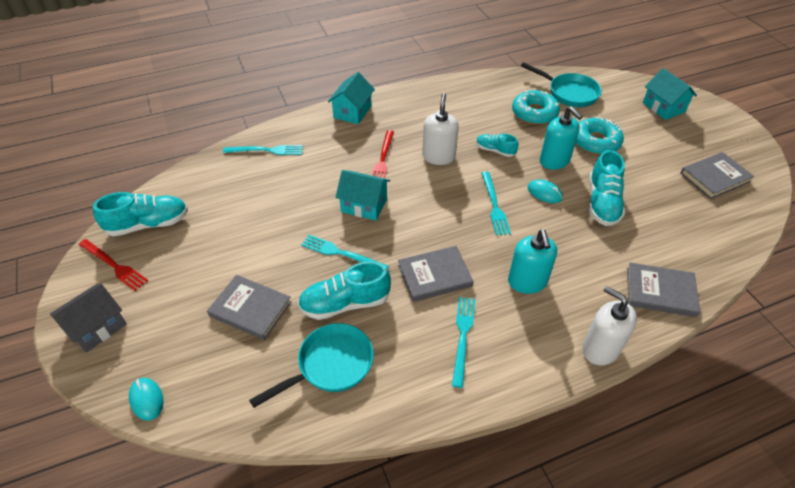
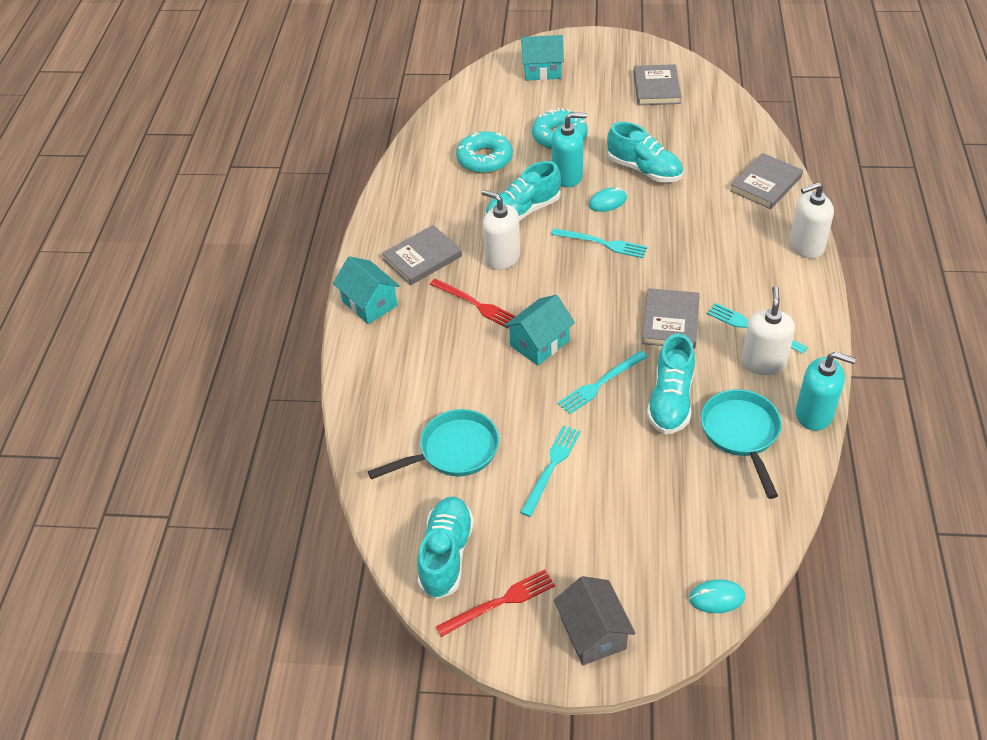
camera: 60 degrees left, 0 degrees up
(250, 309) = (638, 481): grey book -> grey book (422, 258)
(266, 150) = (385, 404): turquoise fork -> turquoise fork (551, 467)
(424, 357) = (763, 362): none -> white soap dispenser
(495, 151) = (523, 211): turquoise shoe -> turquoise shoe, size x1.71
(527, 282) = (712, 260): turquoise soap dispenser -> turquoise soap dispenser (814, 414)
(569, 93) = (471, 121): turquoise pan -> turquoise pan (453, 451)

